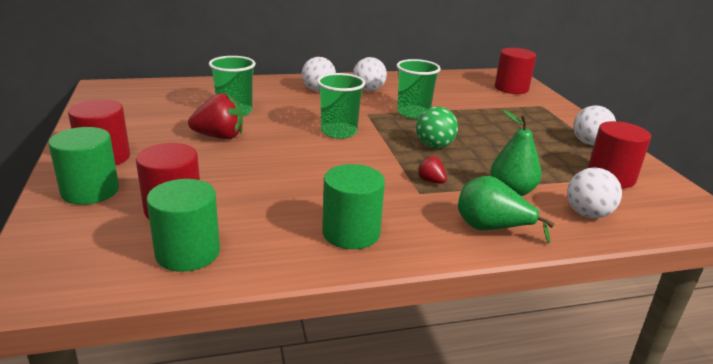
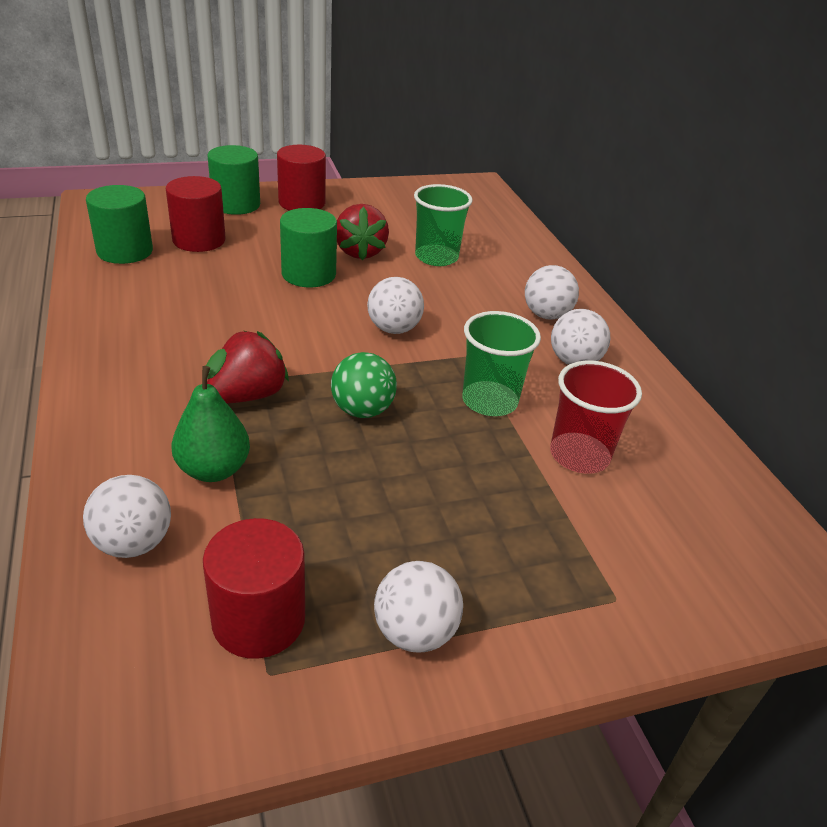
camera: 85 degrees right, 10 degrees up
(339, 132) = (394, 329): green cup -> white ball
(351, 233) = (135, 330): green cylinder -> green cylinder (308, 274)
(431, 181) = (248, 395): red strawberry -> red strawberry, size x1.89
(452, 99) = (579, 455): none -> red cup
(491, 228) = (118, 432): green pear -> none
(511, 88) = (706, 564): red cylinder -> none

